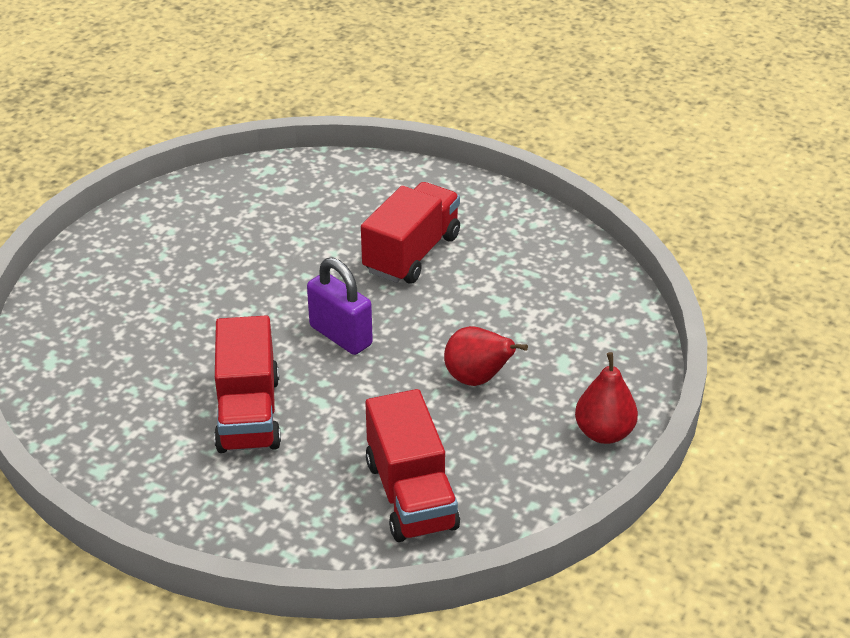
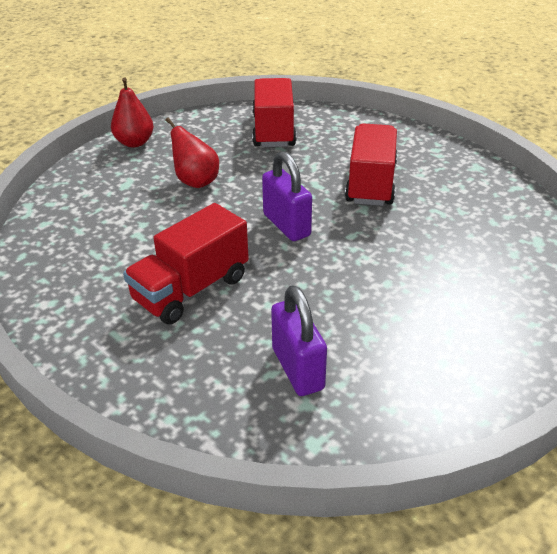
camera: 165 degrees left, 0 degrees up
(292, 208) = (298, 369): none -> purple padlock

